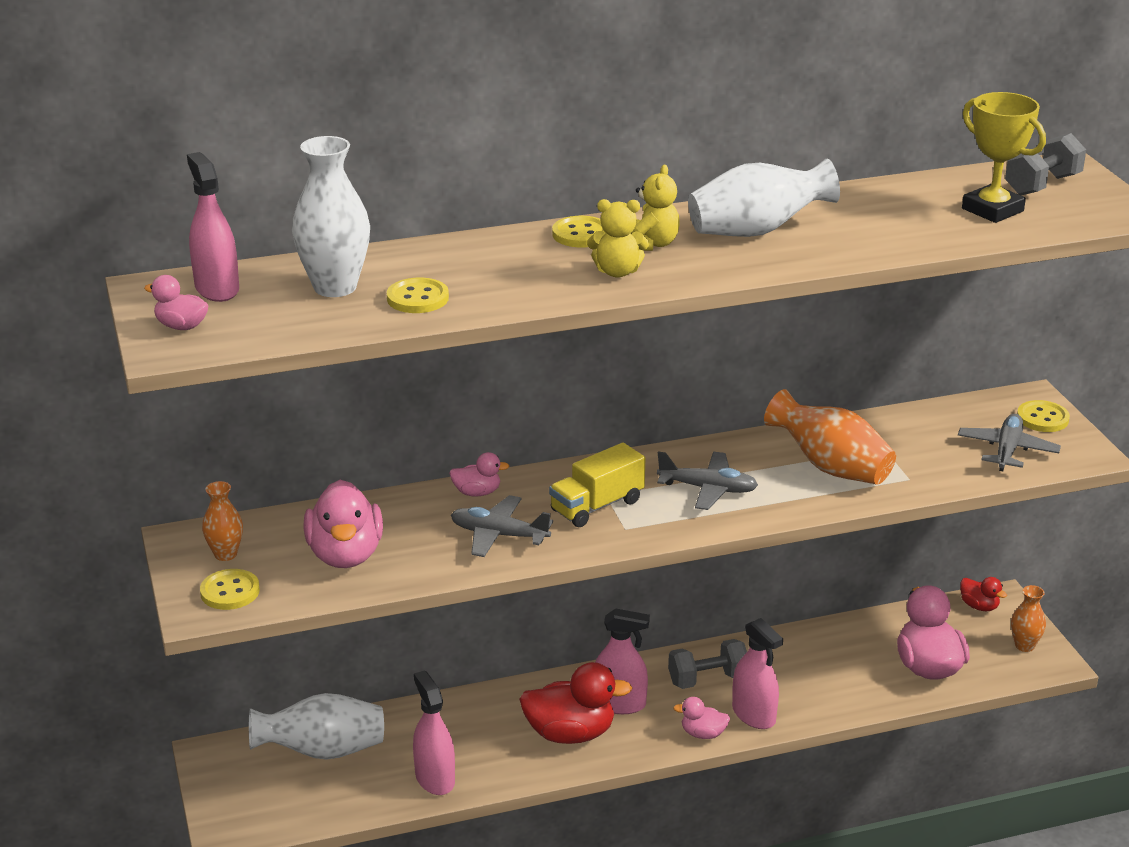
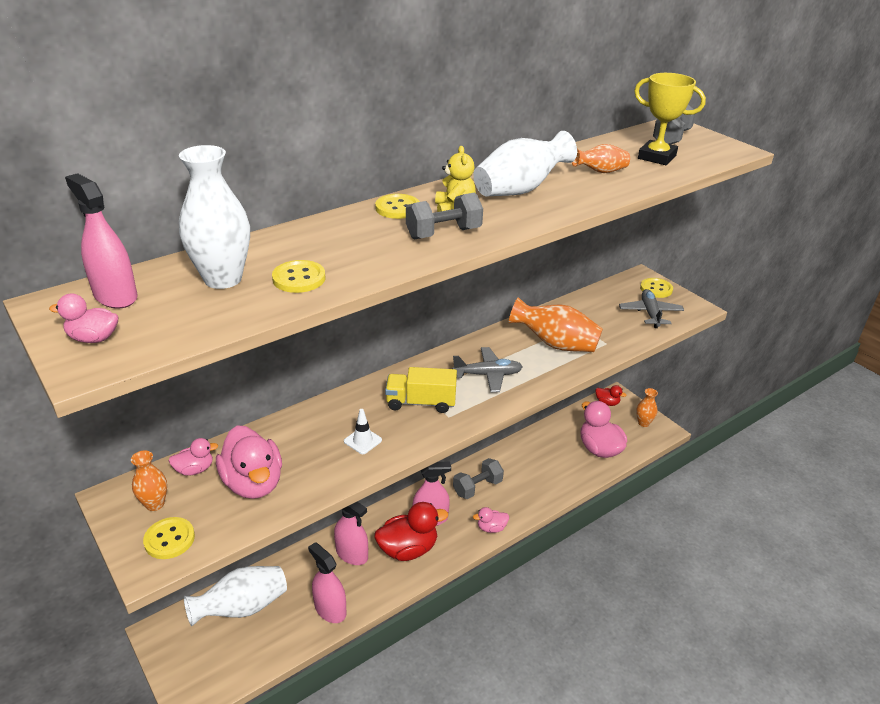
camera: 20 degrees left, 5 degrees up
(477, 492) = (332, 408): pink duck -> pink duck (195, 469)
(499, 535) = (363, 441): grey plane -> white traffic cone
(597, 506) = (421, 402): yellow truck -> yellow truck turned 60 degrees clockwise
(617, 272) = (443, 233): yellow teddy bear -> grey dumbbell
(754, 715) = (516, 506): pink spray bottle -> pink spray bottle (352, 554)
(889, 220) = (600, 172): none -> orange vase

